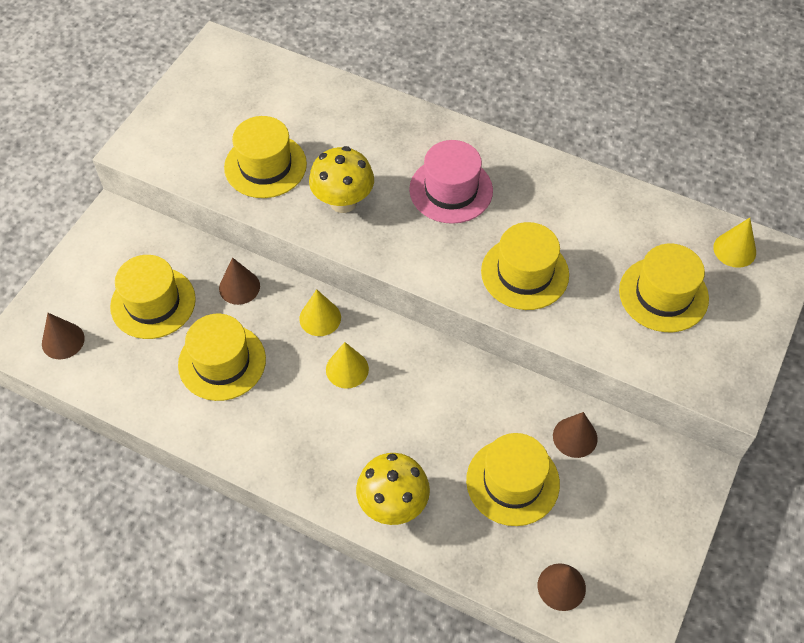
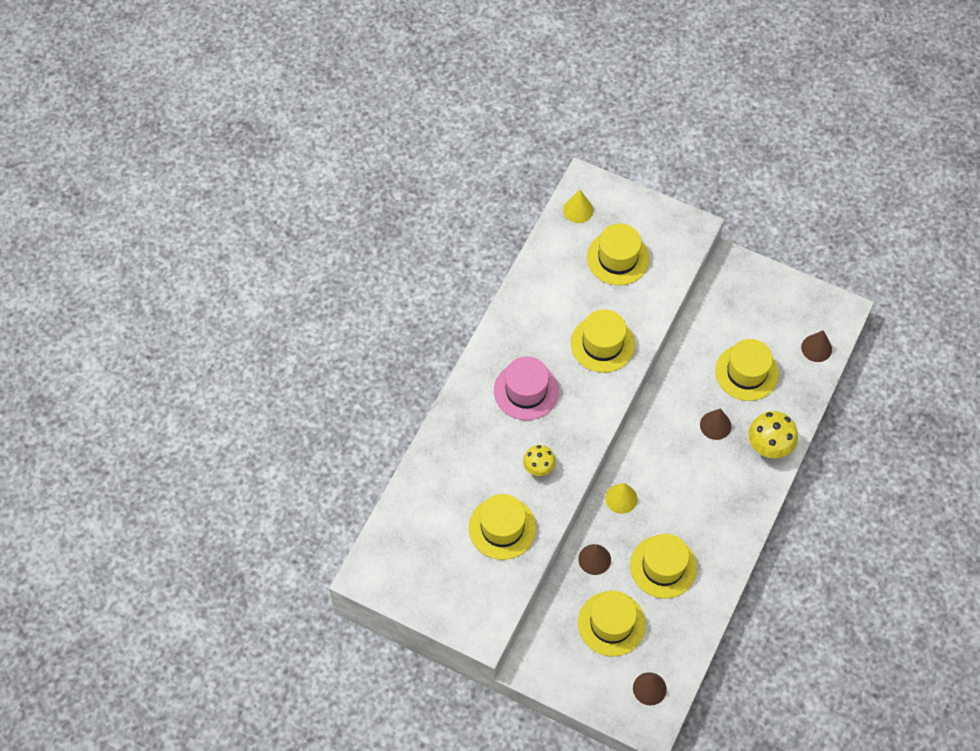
camera: 90 degrees left, 5 degrees up
(343, 202) = (538, 468): yellow mushroom -> yellow mushroom, size x0.64
(347, 369) = (665, 478): yellow cone -> none
(575, 437) = (711, 332): brown cone -> brown cone (715, 425)

